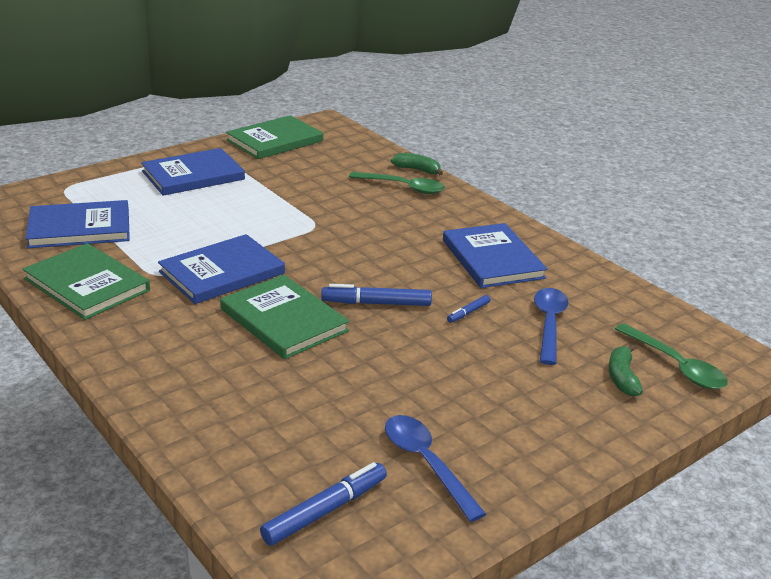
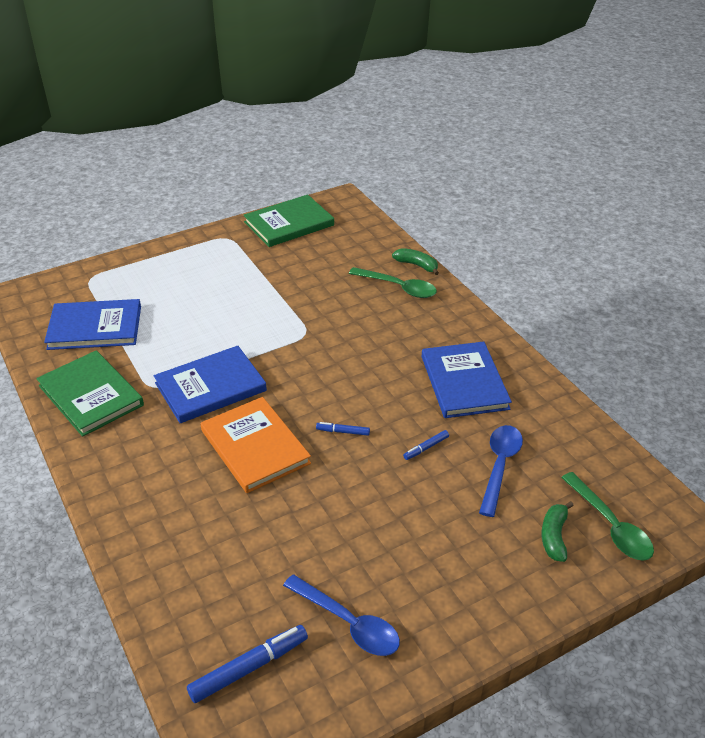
camera: 10 degrees right, 10 degrees up
(193, 175) = (206, 266): blue book -> none
(284, 320) = (255, 447): green book -> orange book
(376, 303) = (343, 432): blue marker -> blue marker, size x0.53
(426, 463) = (348, 623): blue spoon -> blue spoon turned 150 degrees clockwise

